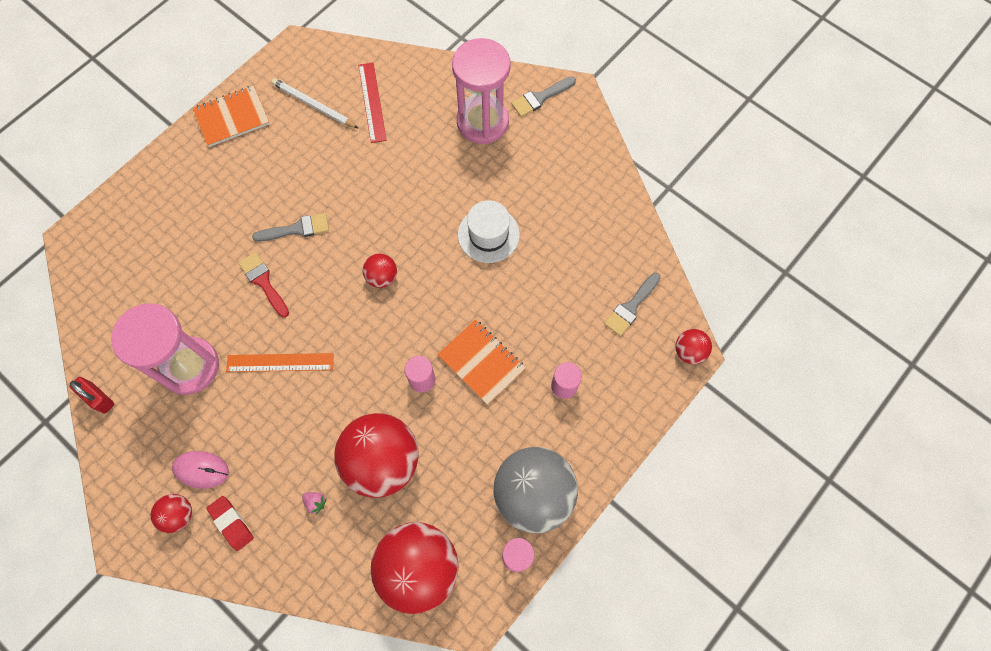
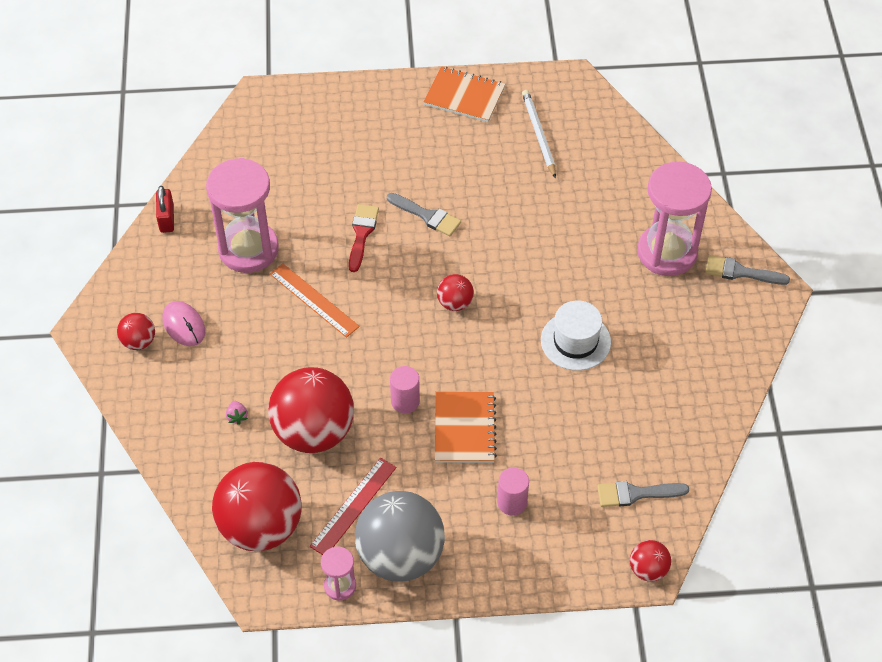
camera: 45 degrees right, 15 degrees down
(231, 523) = (166, 378): red eraser -> none
(372, 102) = (589, 167): red ruler -> red ruler (353, 506)

